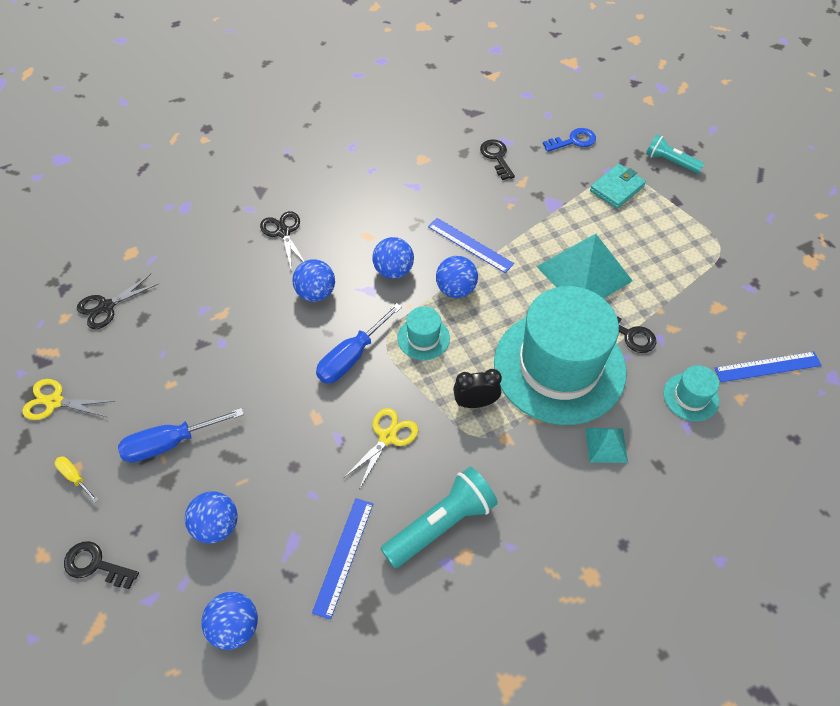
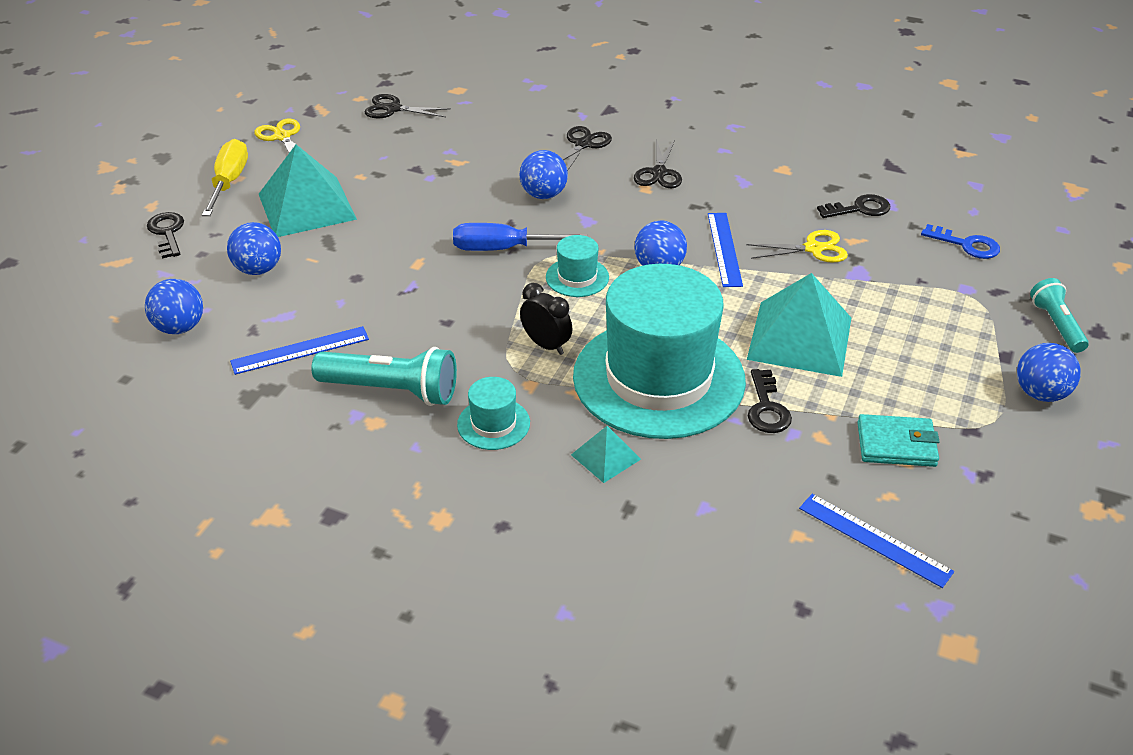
camera: 50 degrees right, 15 degrees down
(75, 477) = (229, 182): yellow screwdriver -> yellow screwdriver, size x1.93
(170, 443) = (307, 206): blue screwdriver -> turquoise pyramid
(360, 218) = (659, 173): none -> black scissors
(387, 437) = (445, 312): yellow scissors -> yellow scissors (813, 248)
(393, 271) = (628, 222): blue ball -> blue ball (1040, 393)
(496, 157) = (860, 209): black key -> black key turned 45 degrees clockwise
(617, 188) = (951, 305): turquoise wallet -> turquoise wallet (896, 444)
(690, 397) = (747, 493): turquoise hat -> turquoise hat (493, 424)

